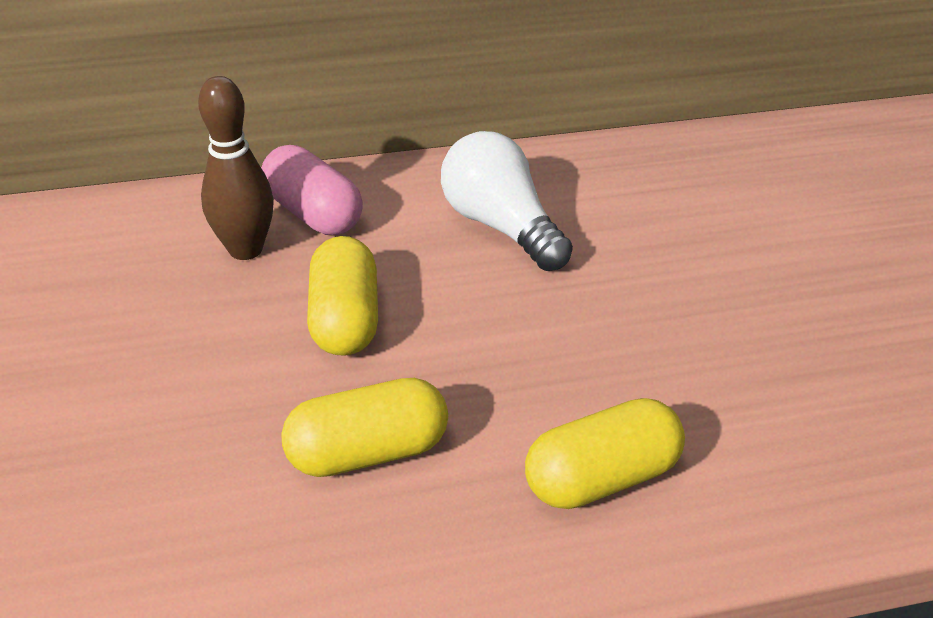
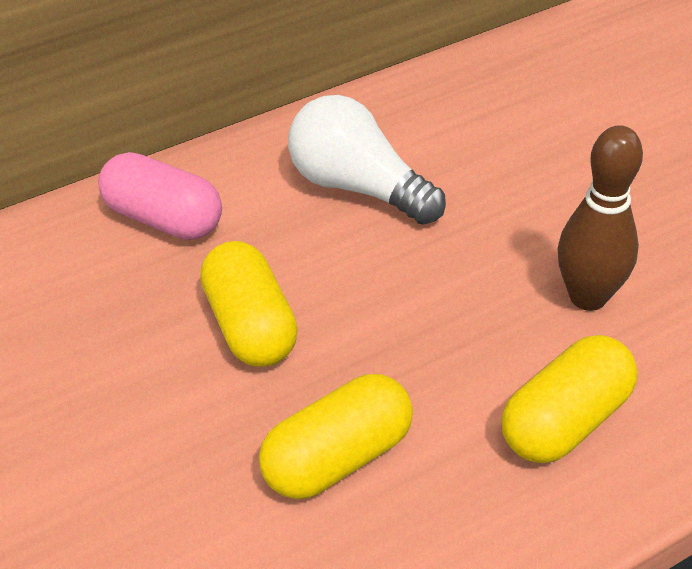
camera: 15 degrees left, 5 degrees up
(245, 249) = (113, 276): brown bowling pin -> brown bowling pin (588, 297)

